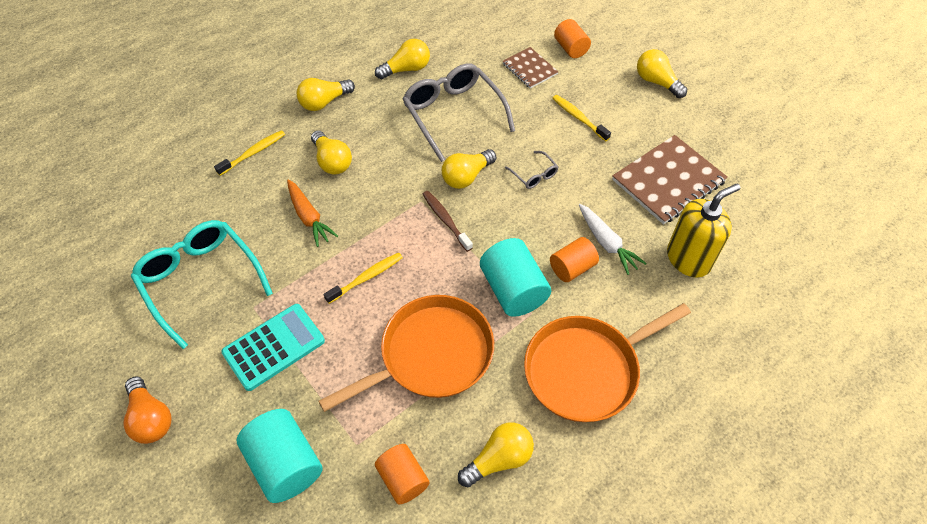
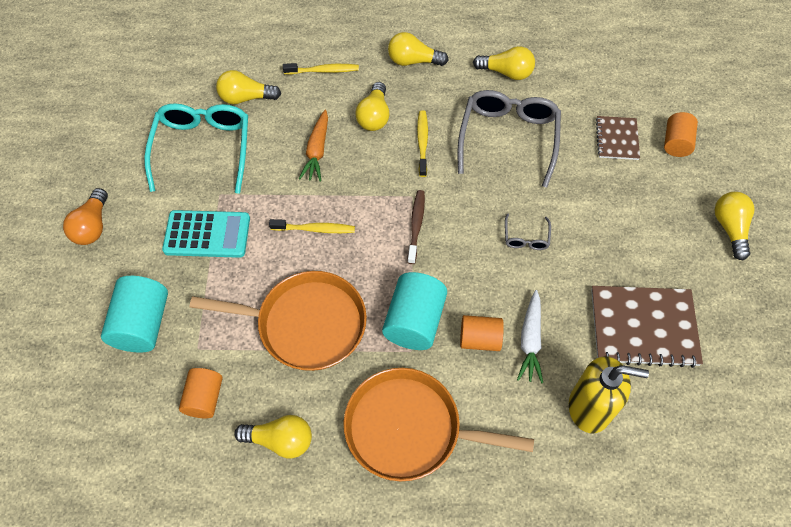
camera: 40 degrees right, 5 degrees up
(467, 176) = (468, 200): yellow light bulb -> yellow light bulb (246, 98)
(578, 118) = (617, 213): yellow toothbrush -> yellow toothbrush (422, 142)

